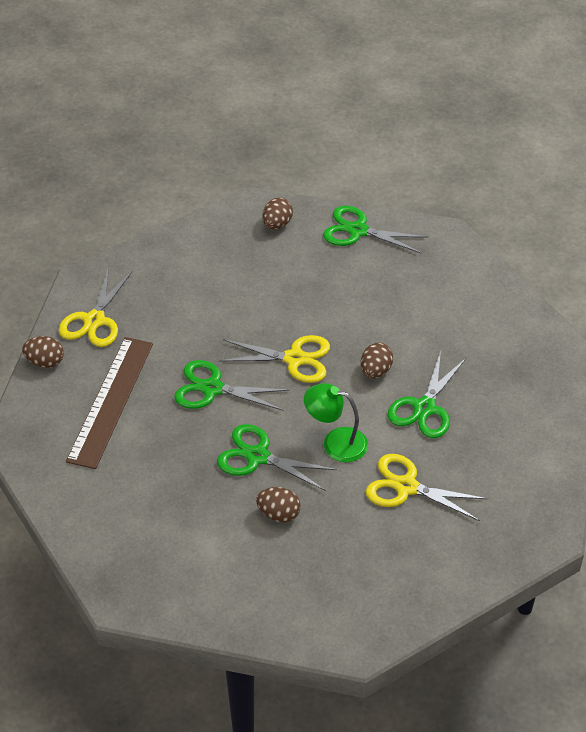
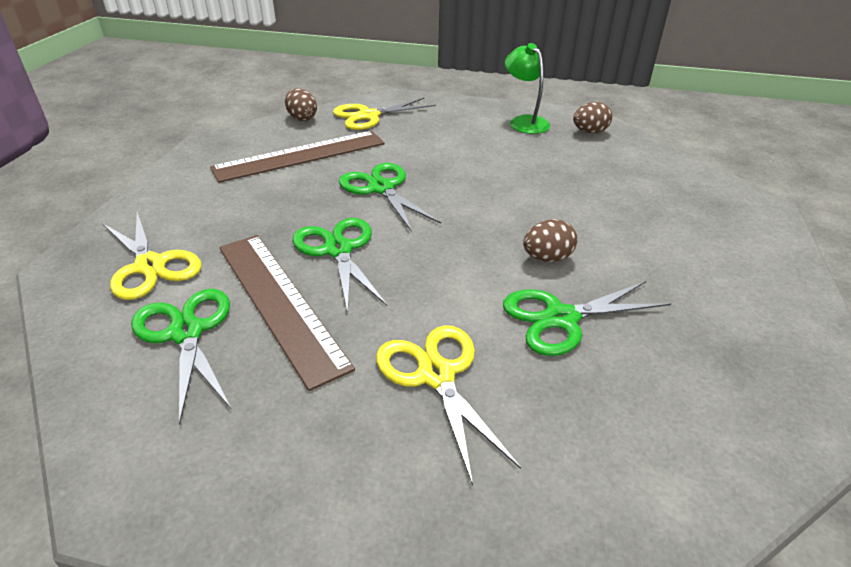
camera: 45 degrees right, 10 degrees down
(278, 514) = (280, 302): brown egg -> brown ruler
(294, 359) = (480, 208): yellow scissors -> yellow scissors (150, 266)
(336, 442) = (423, 285): green lamp -> green lamp (524, 122)
(358, 230) = (663, 165): green scissors -> green scissors (186, 332)

